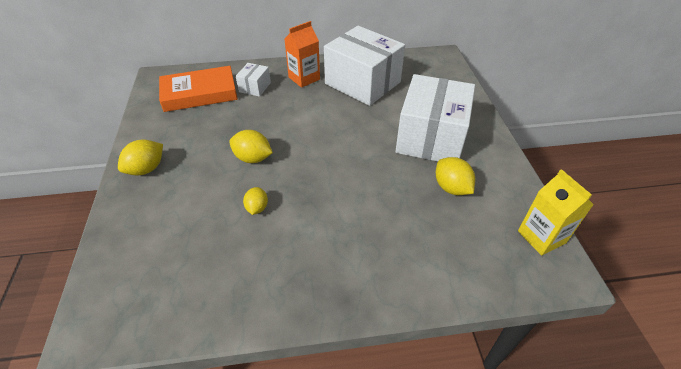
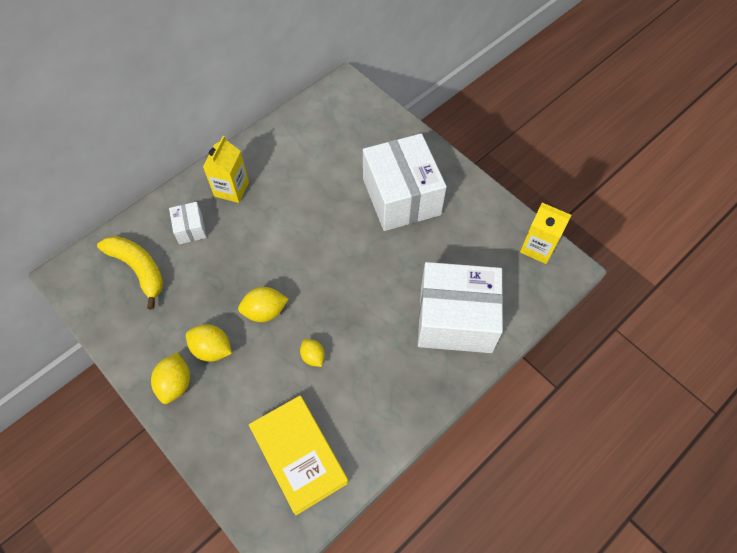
camera: 35 degrees left, 15 degrees up
(172, 274) = (299, 455): none -> yellow book
(199, 93) = (138, 269): orange book -> yellow banana
(304, 78) = (231, 189): orange carton -> yellow carton
(362, 83) = (294, 163): white box -> white box (455, 319)
(451, 188) = (450, 241): yellow lemon -> yellow lemon (212, 349)

